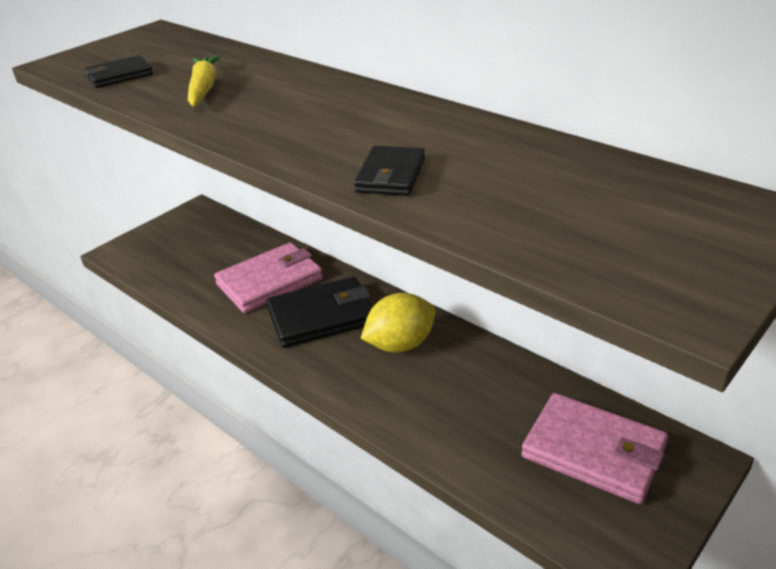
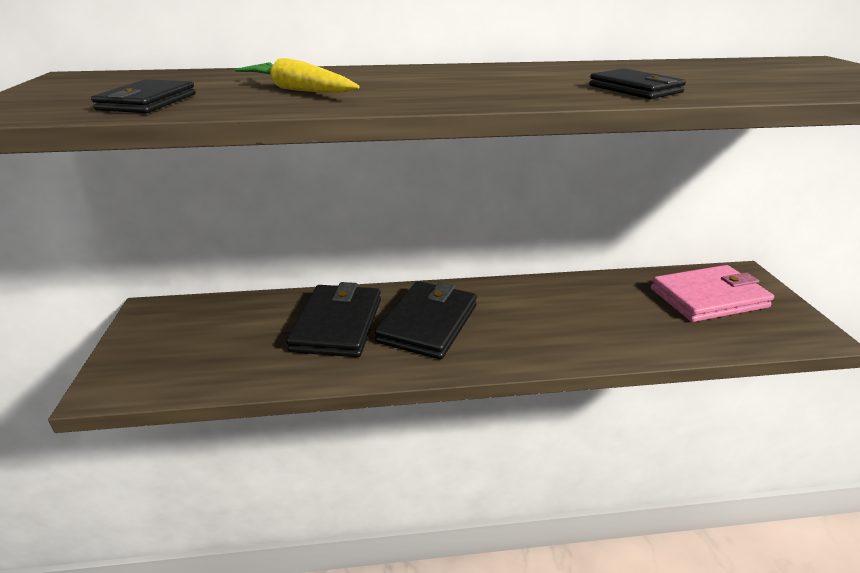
camera: 50 degrees left, 5 degrees down
(270, 281) = (337, 324): pink wallet -> black wallet
(400, 344) = (515, 308): yellow lemon -> none

